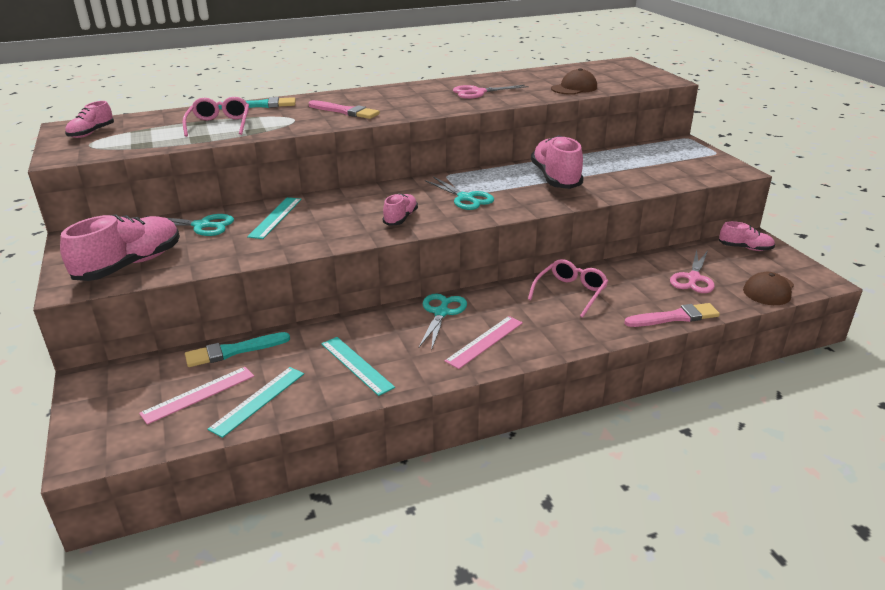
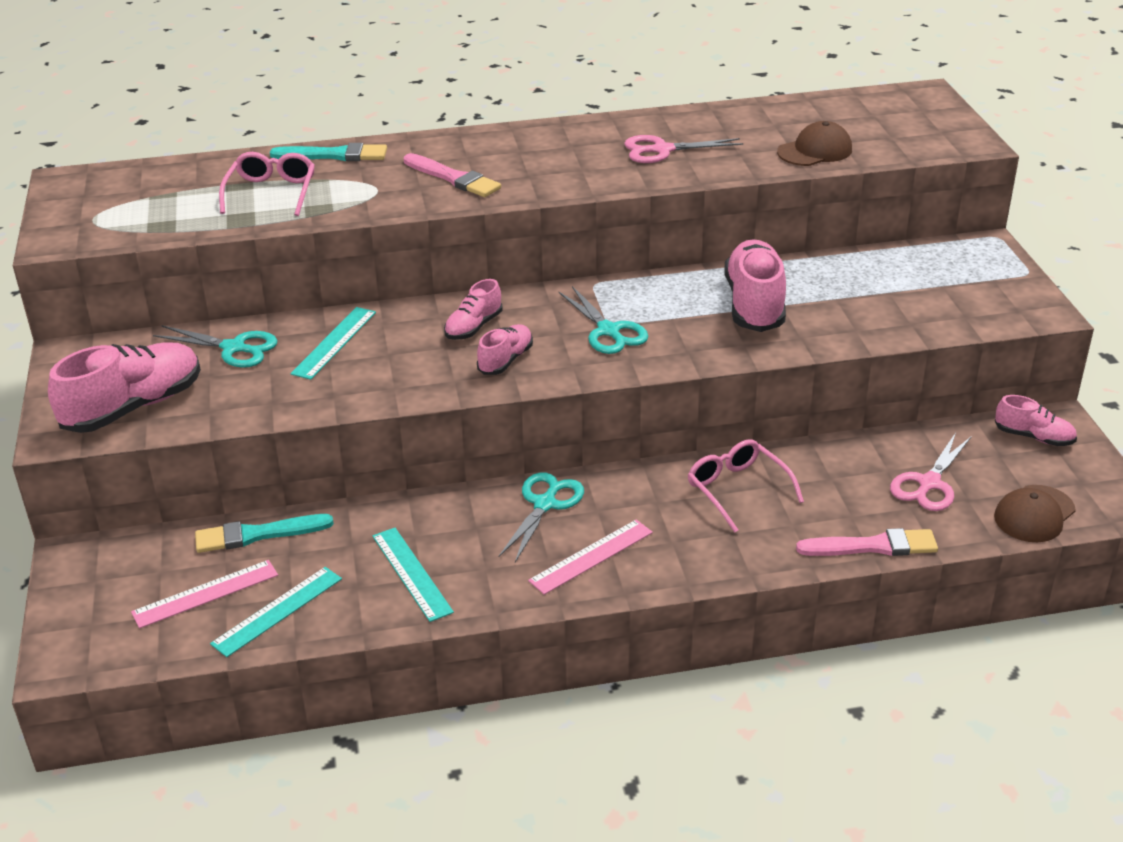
camera: 10 degrees right, 5 degrees up
(91, 133) = (97, 196): pink shoe -> pink shoe (473, 327)
(570, 293) = (737, 490): pink glasses -> pink glasses turned 75 degrees counterclockwise

